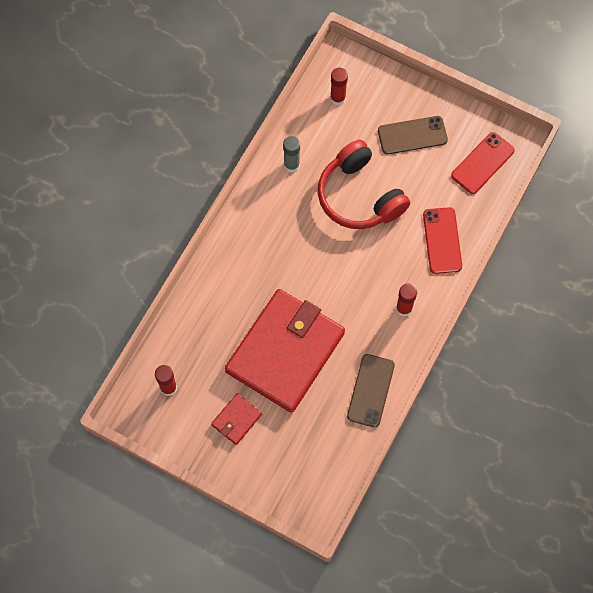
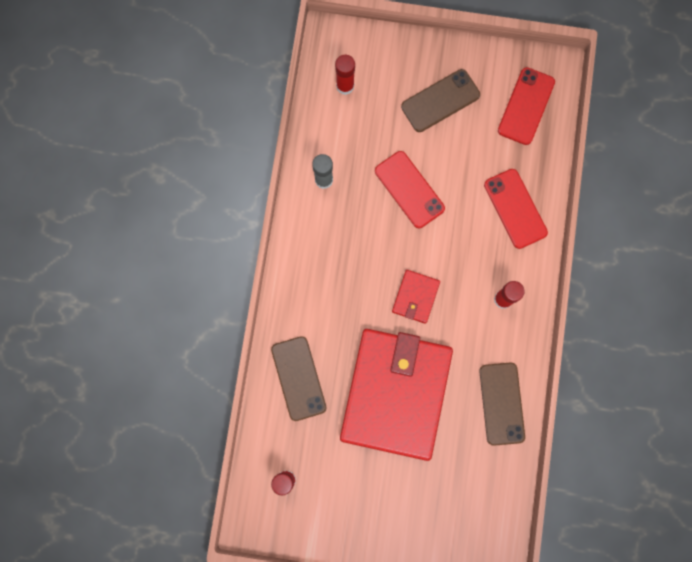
camera: 20 degrees left, 10 degrees up
(210, 312) = (298, 378): none -> brown phone
(236, 419) = (372, 488): red wallet -> red wallet (415, 297)
(359, 196) = (409, 189): red headphones -> red phone

